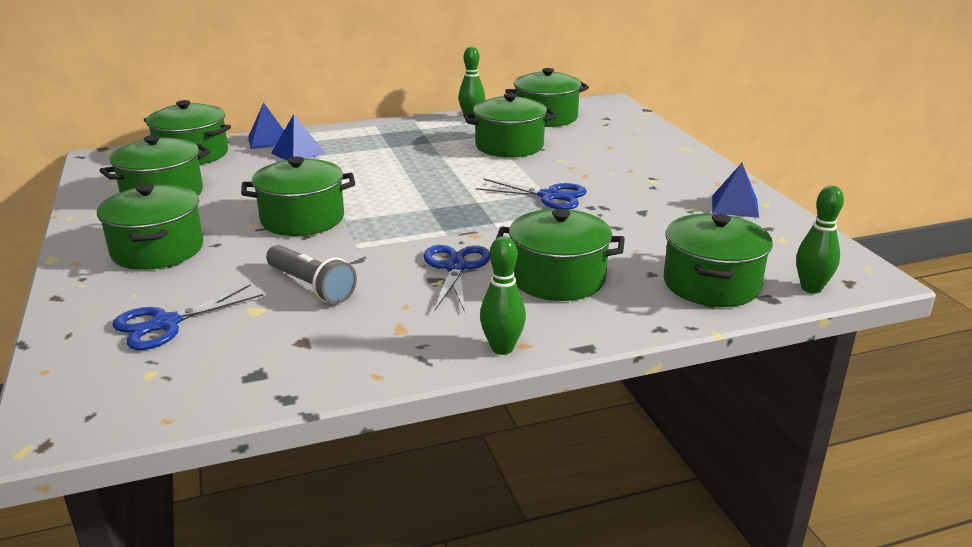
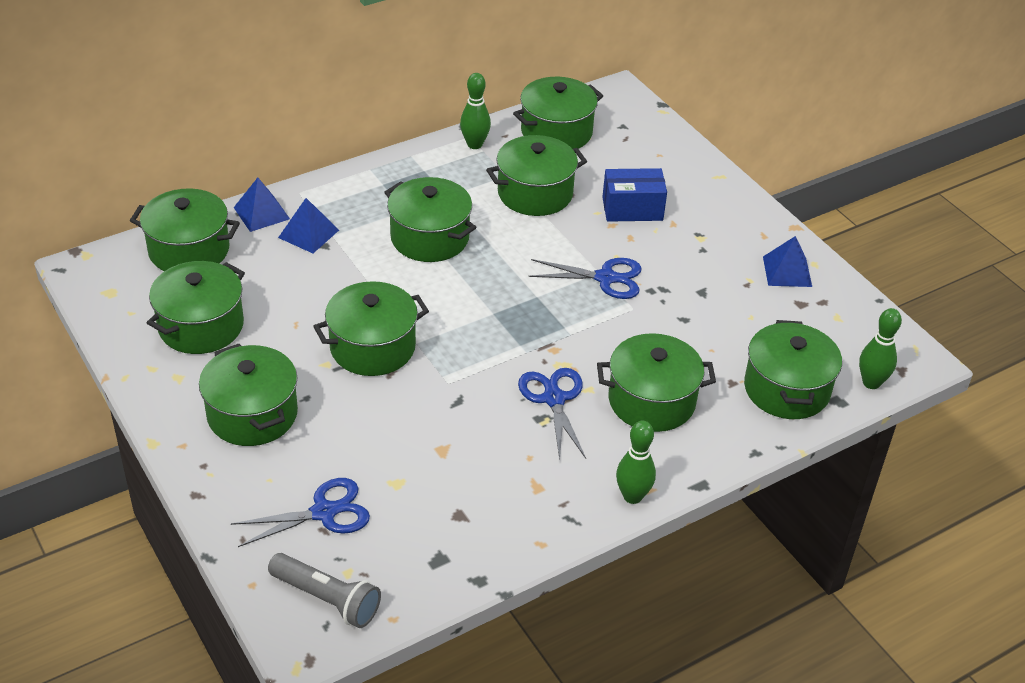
camera: 15 degrees left, 15 degrees up
(165, 324) = (324, 512): blue scissors -> blue scissors turned 150 degrees counterclockwise
(311, 286) = (431, 444): grey flashlight -> grey flashlight (327, 599)
(400, 162) = (430, 238): none -> green pot
(594, 160) = (632, 209): none -> blue box

